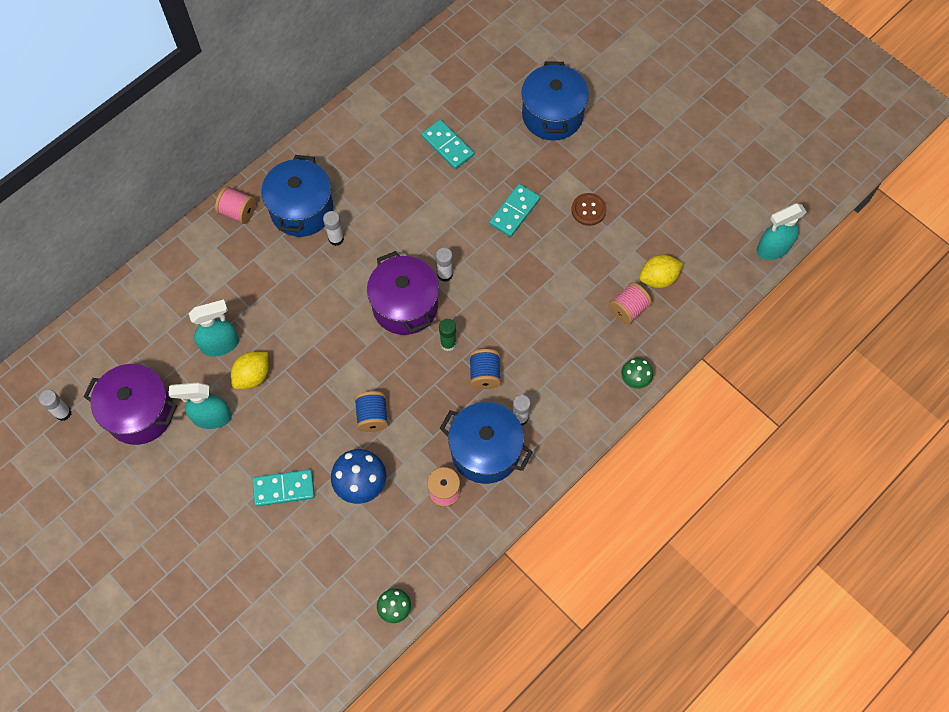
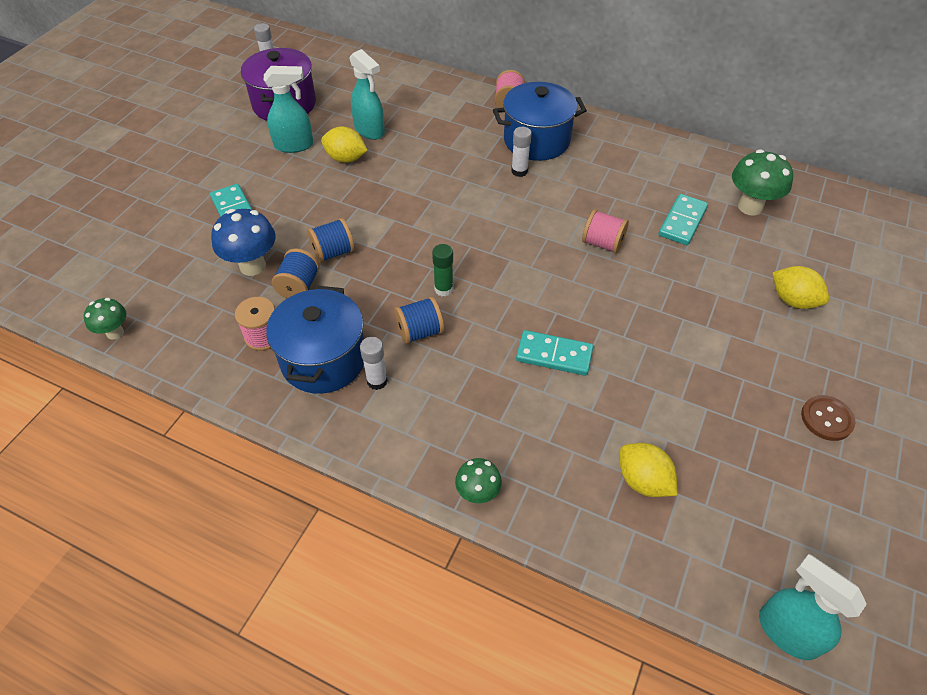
camera: 70 degrees right, 15 degrees down
(211, 417) = (294, 145): turquoise spray bottle -> turquoise spray bottle turned 105 degrees clockwise
(401, 452) = (299, 286): none -> blue spool
(405, 306) = (472, 242): purple pot -> none
(445, 274) = (526, 263): white glue stick -> none
(452, 92) = (750, 207): none -> green mushroom
(514, 211) = (641, 301): turquoise domino -> turquoise domino (554, 355)
(552, 115) = (793, 300): blue pot -> yellow lemon
(588, 210) = (691, 372): brown button -> brown button (826, 419)
(628, 309) = (577, 457): pink spool -> pink spool (602, 243)

